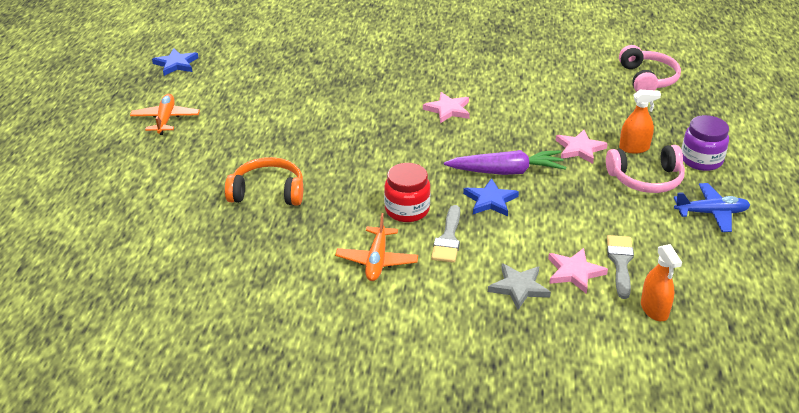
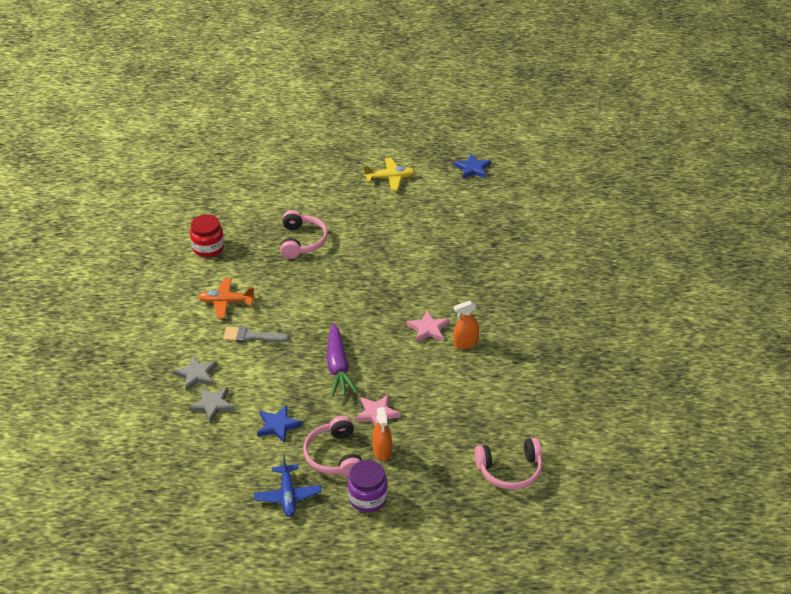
camera: 85 degrees right, 5 degrees up
(165, 119) = (390, 178): orange plane -> yellow plane
(268, 192) = (302, 241): orange headphones -> pink headphones
(407, 210) = (284, 313): red jar -> red jar (208, 248)
(490, 200) = (298, 358): blue star -> blue star (278, 425)
(574, 272) = (212, 405): pink star -> grey star
(620, 262) = (223, 432): grey brush -> none
(654, 309) = (170, 448): orange spray bottle -> orange spray bottle (465, 343)

